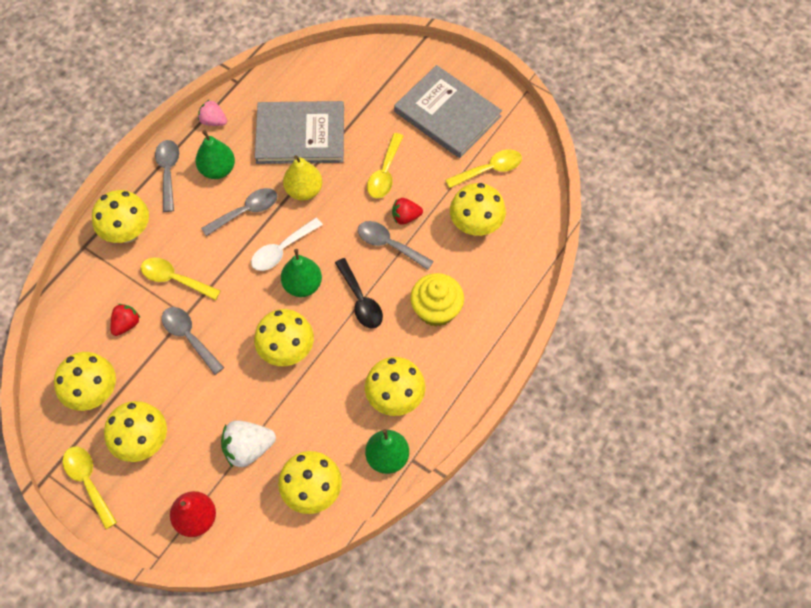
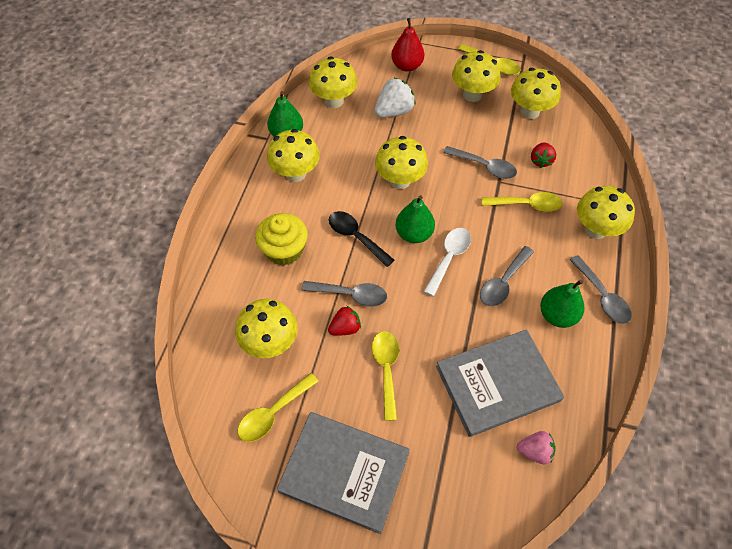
camera: 160 degrees right, 5 degrees down
(213, 121) = (598, 368): pink strawberry -> pink strawberry (534, 451)
(304, 190) = (460, 322): yellow pear -> none

